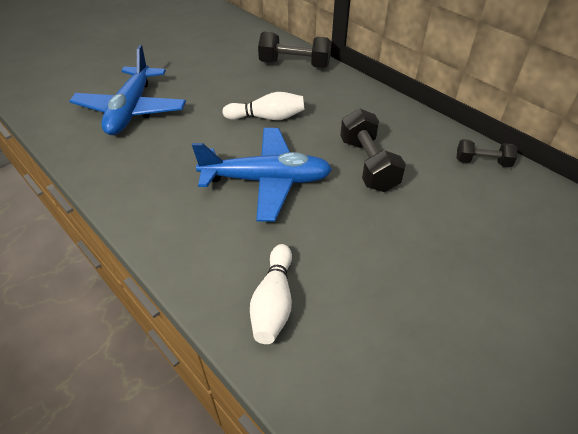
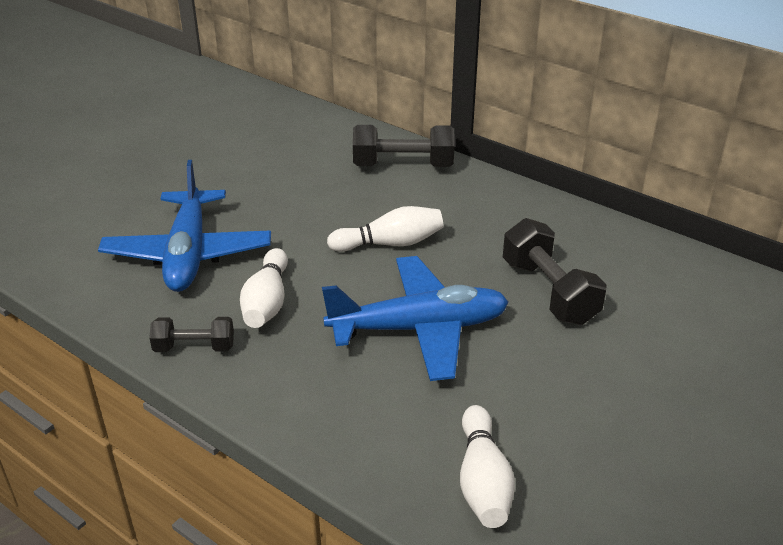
camera: 10 degrees left, 10 degrees down
(170, 149) = (267, 302): none -> white bowling pin
(482, 162) = (695, 272): black dumbbell -> black dumbbell (194, 347)

